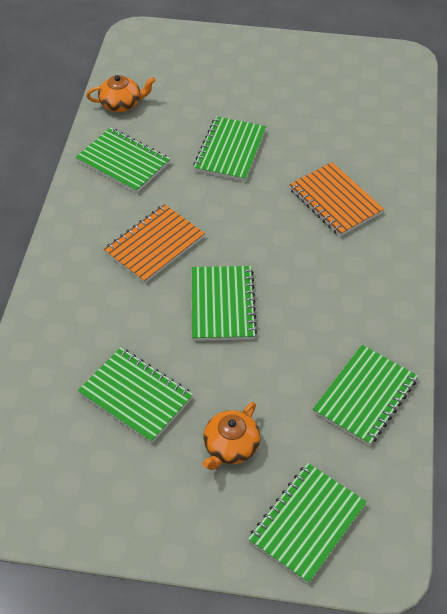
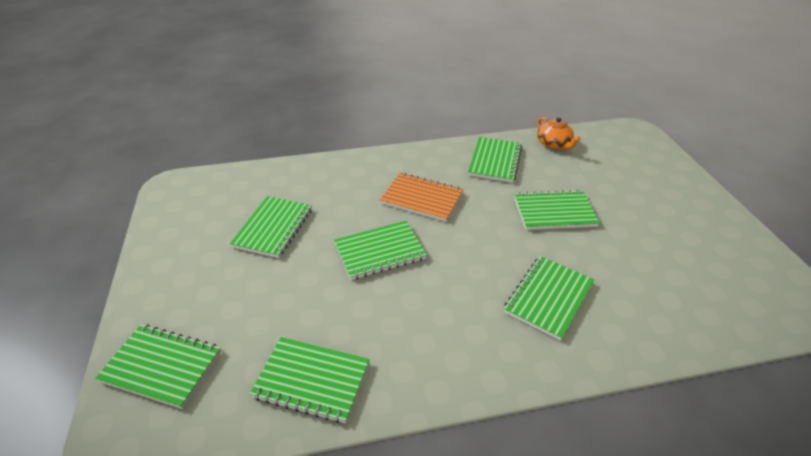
camera: 70 degrees right, 10 degrees down
(230, 446) = (236, 294): orange teapot -> none
(335, 201) = (548, 298): orange notebook -> green notebook

